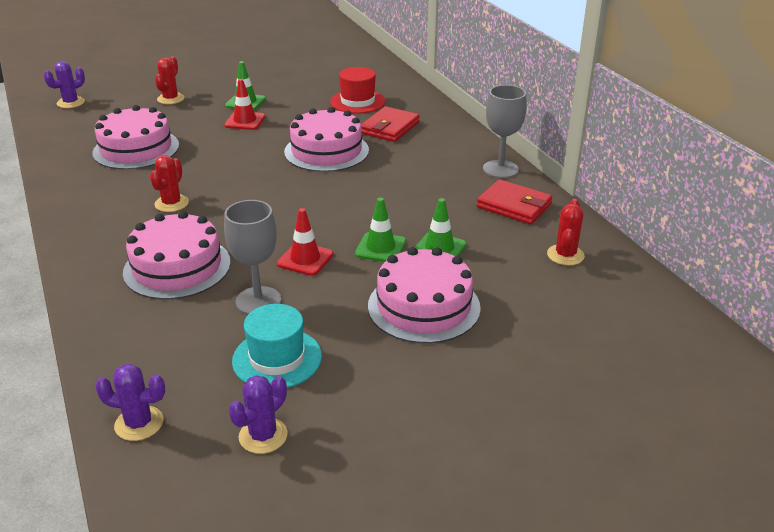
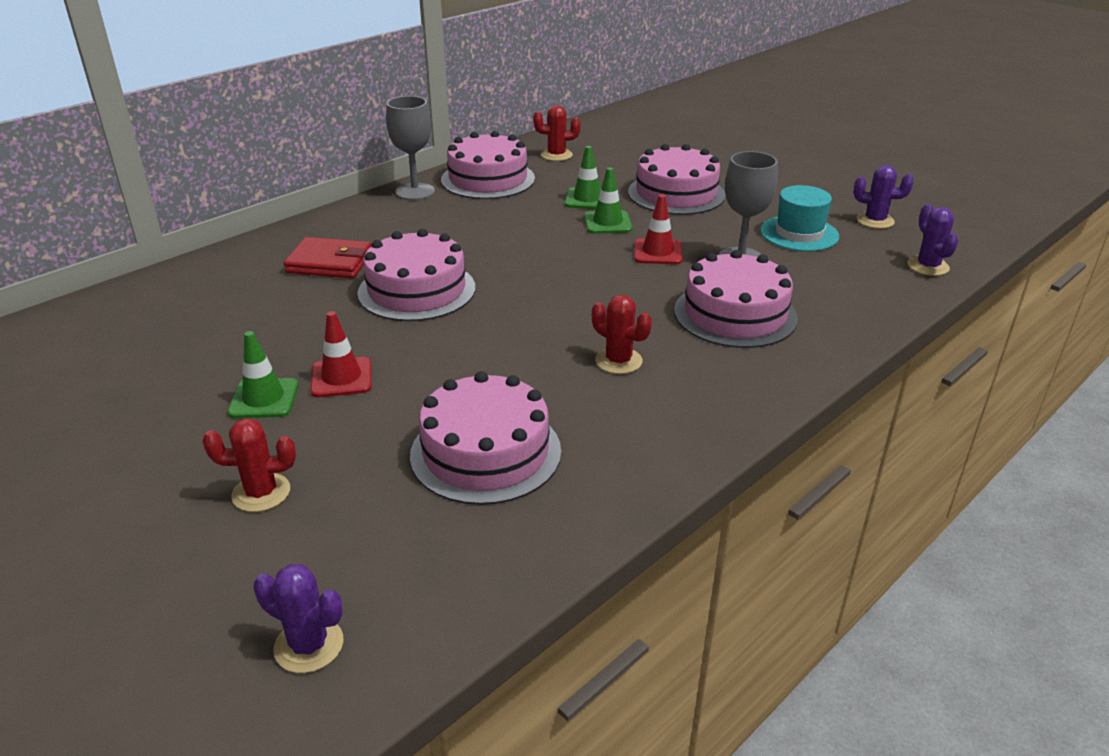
camera: 110 degrees left, 0 degrees up
(171, 203) = (618, 361): red cactus -> red cactus turned 45 degrees clockwise
(357, 102) = (244, 300): red hat -> none
(514, 206) = (488, 179): red wallet -> pink cake

